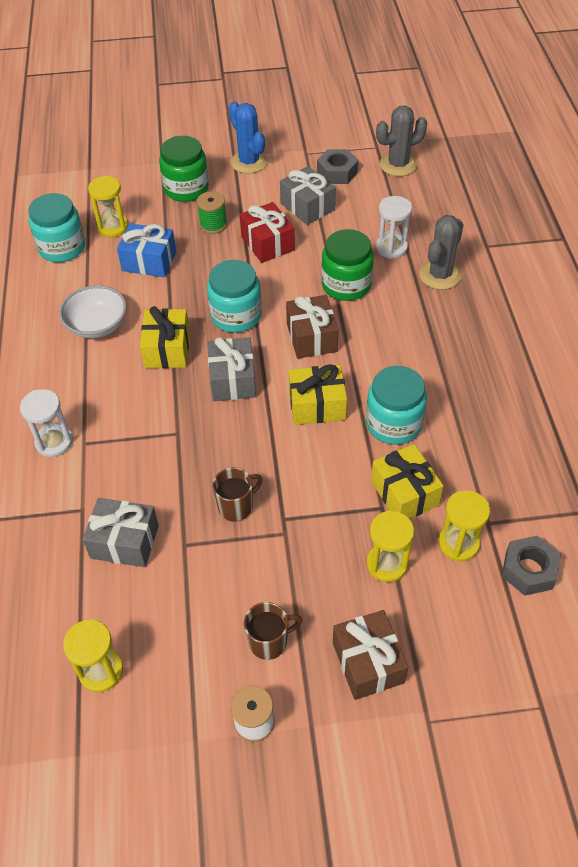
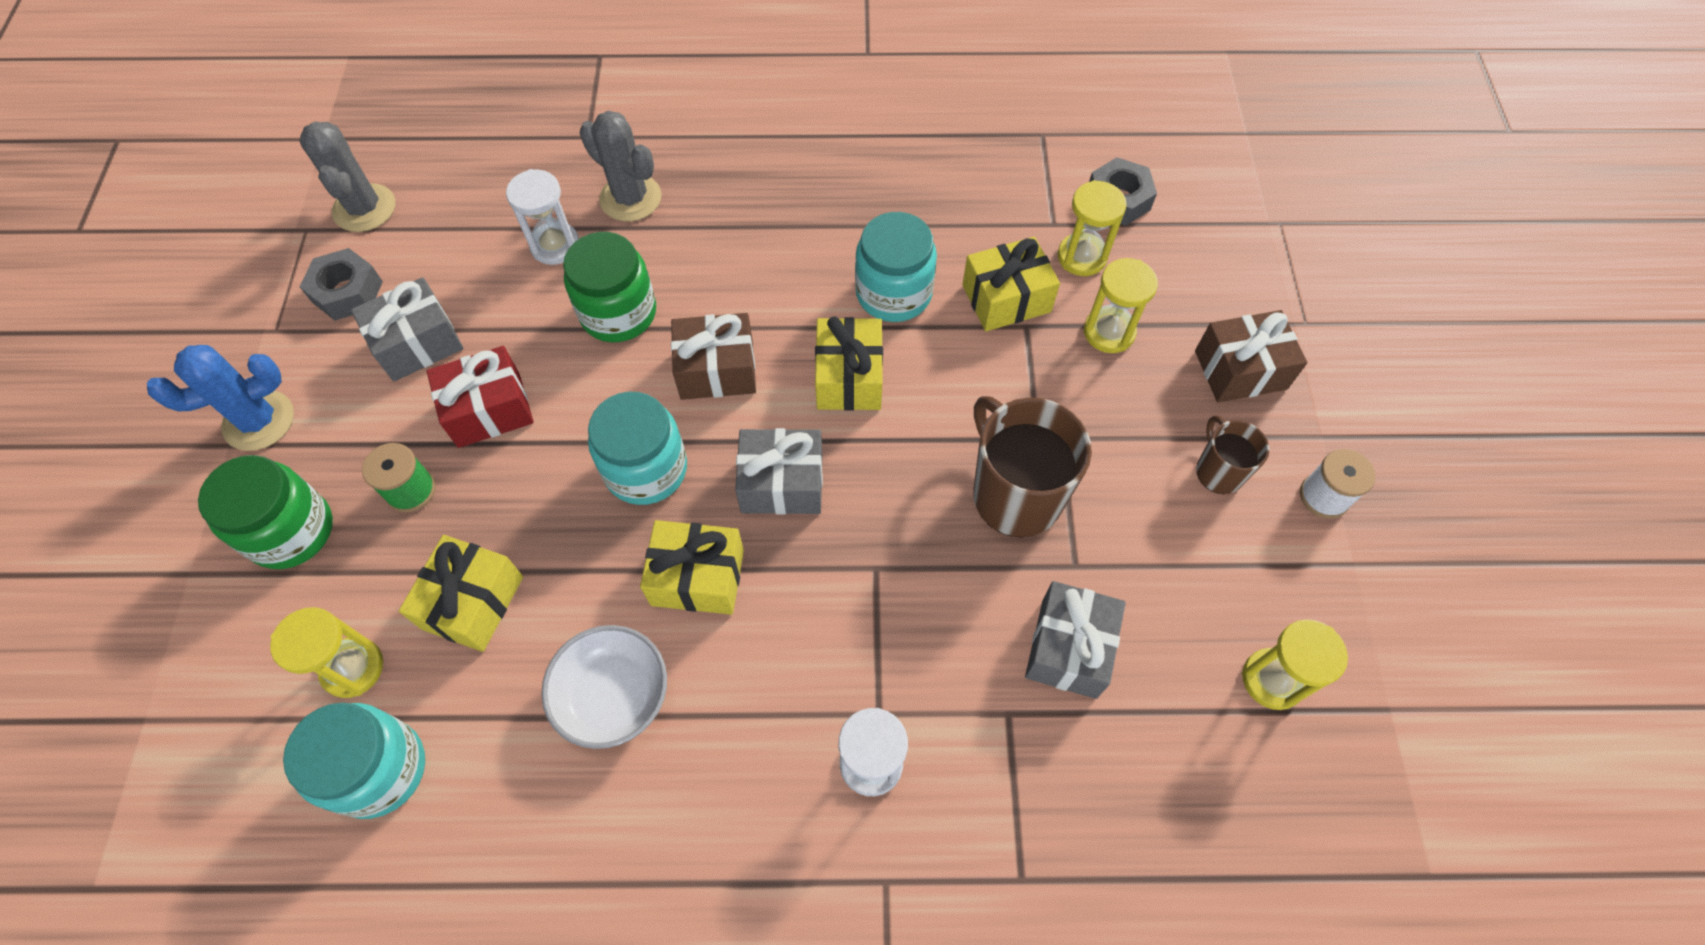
camera: 85 degrees left, 10 degrees up
(149, 261) = (472, 602): blue gift -> yellow gift
(236, 506) = (1015, 494): brown mug -> brown mug, size x1.83

